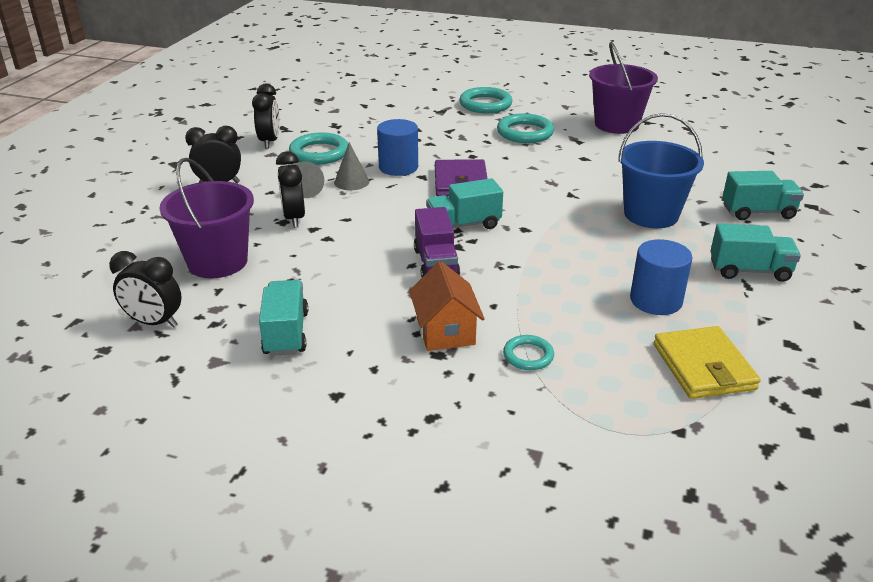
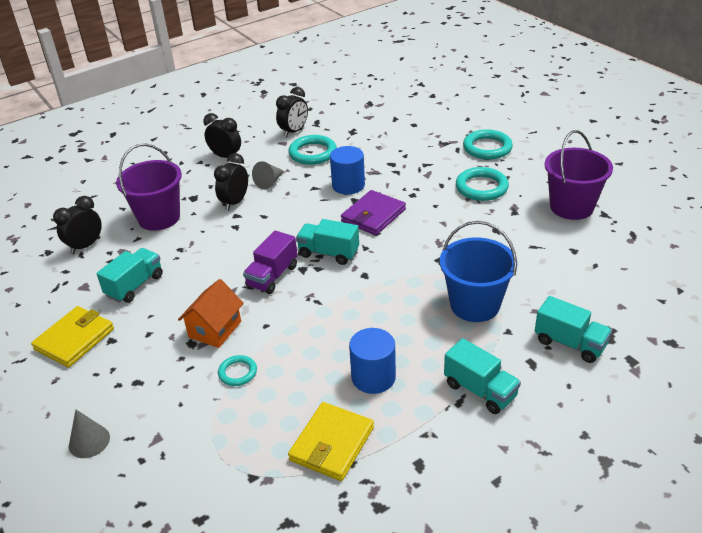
camera: 40 degrees right, 5 degrees up
(154, 322) = (85, 246): black clock -> black clock turned 75 degrees clockwise
(285, 416) = (74, 339): none -> yellow wallet
(351, 182) = (303, 186): grey cone -> grey cone (89, 441)

